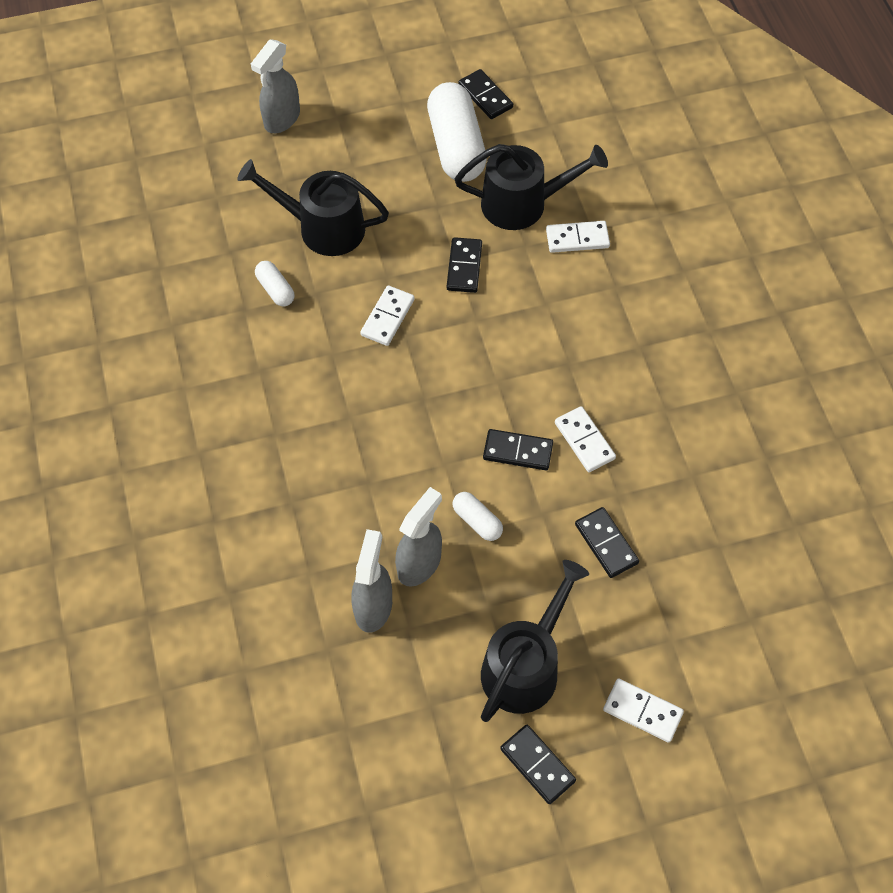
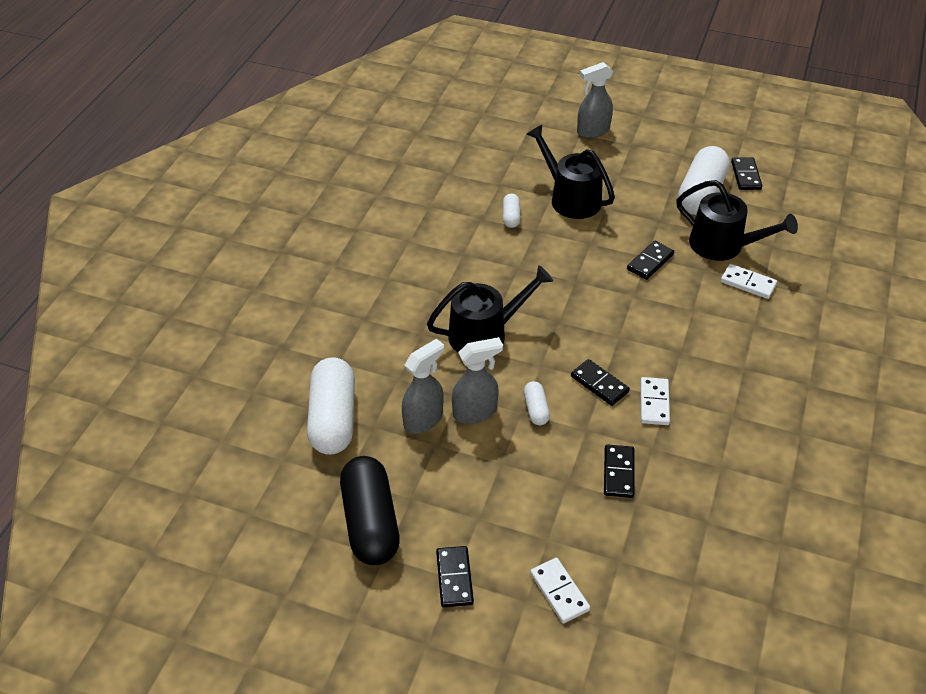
camera: 35 degrees right, 15 degrees down
(277, 667) = (333, 418): none -> white capsule
(387, 317) = (572, 265): white domino -> none
(410, 761) = (370, 522): none -> black capsule
(525, 666) = (497, 513): black watering can -> black watering can (484, 334)

